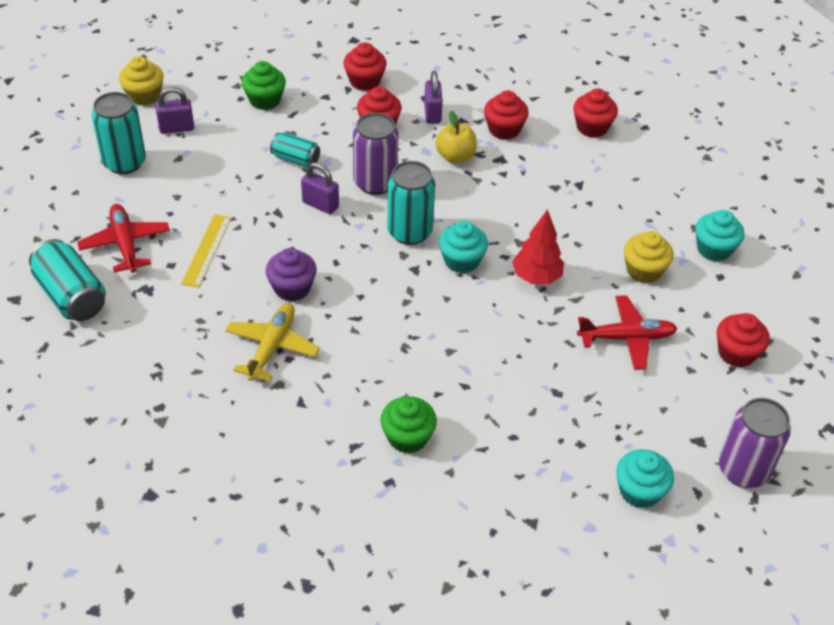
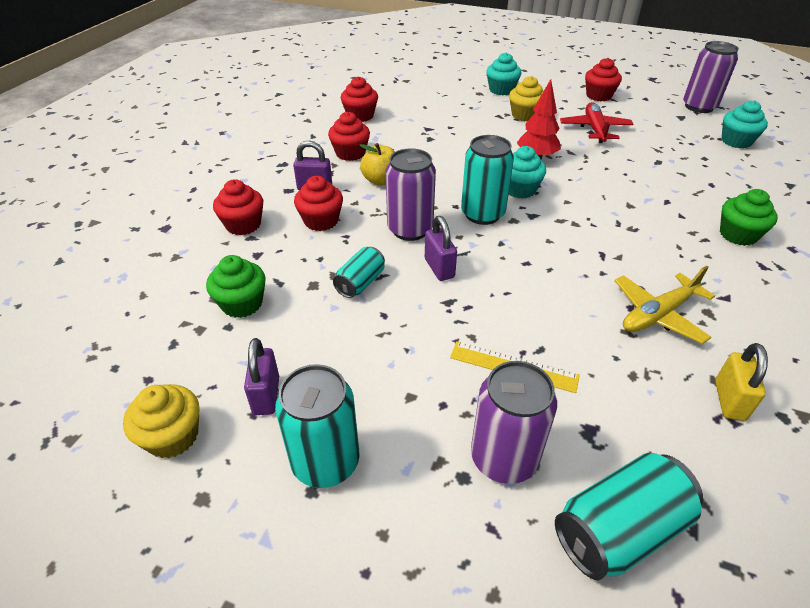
camera: 80 degrees left, 5 degrees down
(125, 244) = (504, 458): red plane -> purple can
(175, 376) = (729, 400): none -> yellow padlock
(272, 347) = (658, 315): yellow plane -> yellow plane turned 60 degrees counterclockwise
(292, 288) = (568, 296): purple cupcake -> none
(320, 205) = (439, 268): purple padlock -> purple padlock turned 60 degrees counterclockwise

